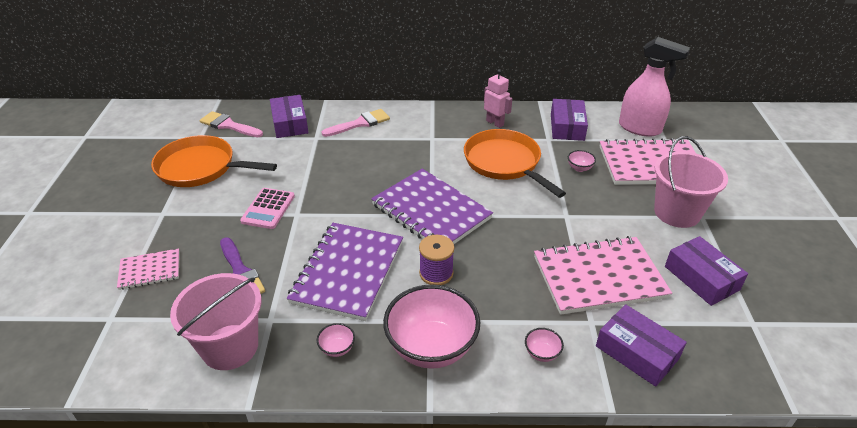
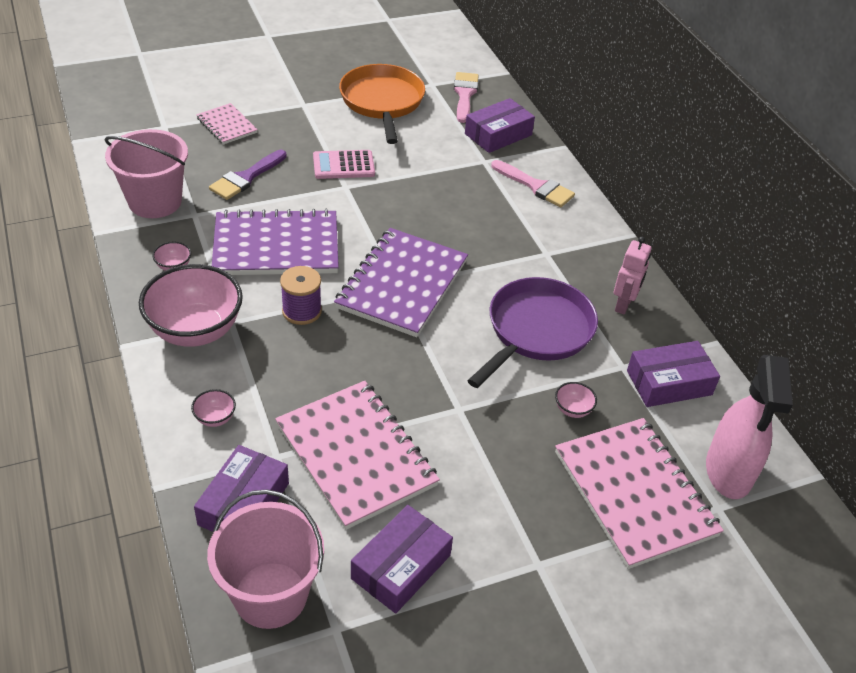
camera: 65 degrees right, 5 degrees up
(505, 163) = (536, 331): orange pan -> purple pan
(677, 212) = (531, 532): pink bucket -> pink bucket (270, 595)

